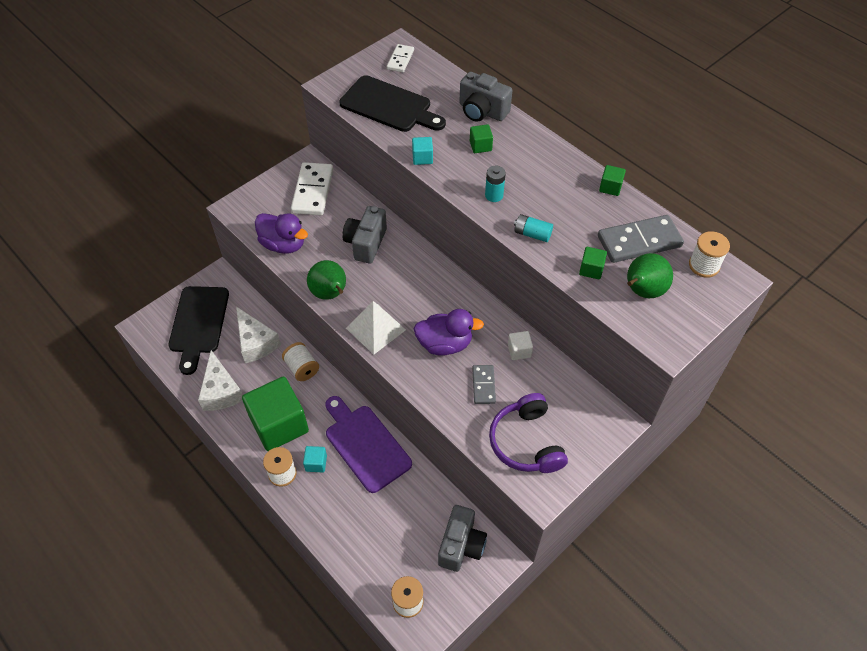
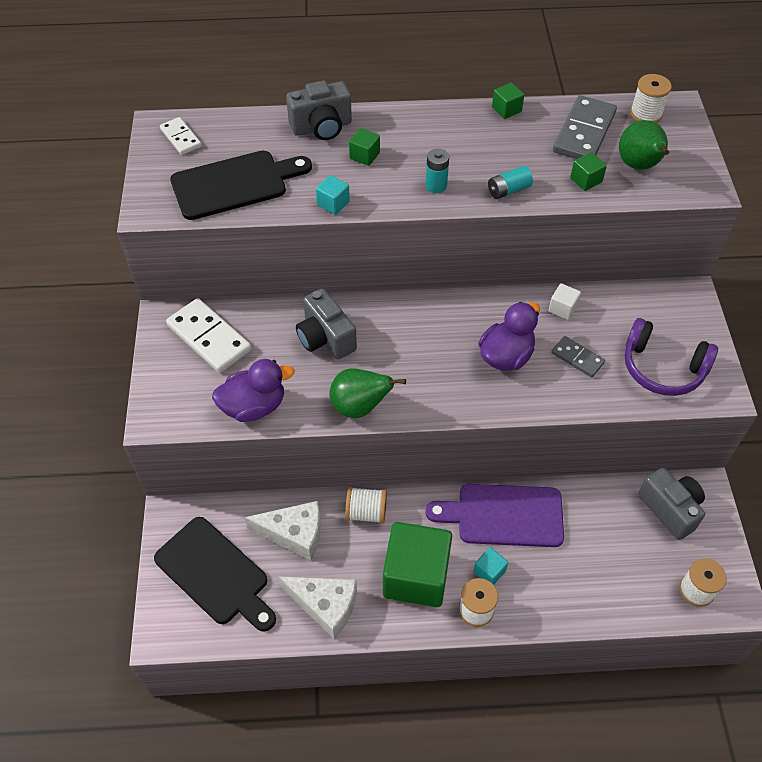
camera: 50 degrees left, 0 degrees up
(376, 329) = (438, 397): white pyramid -> none

